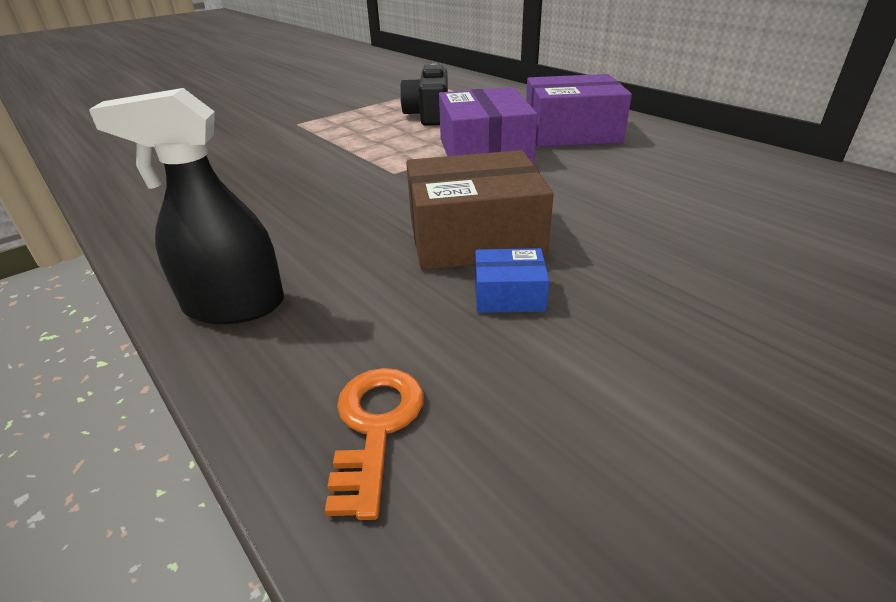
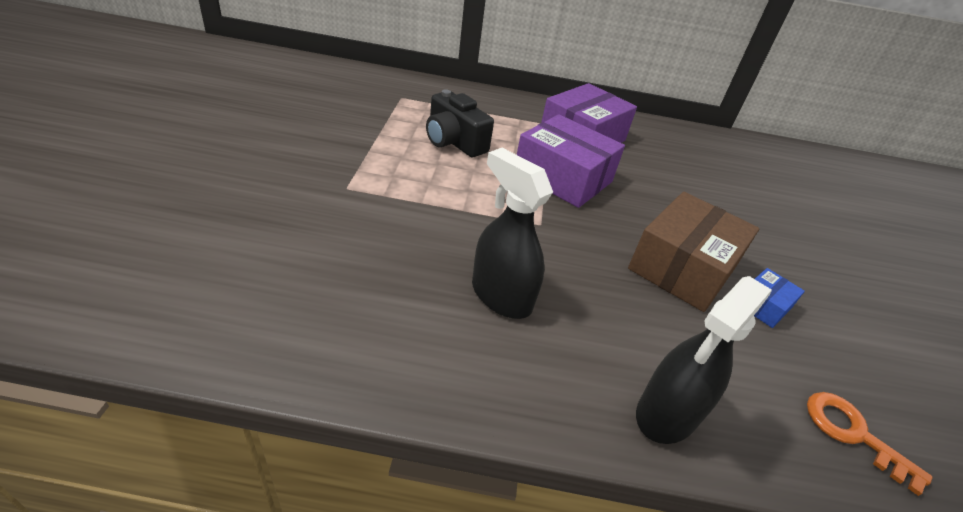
camera: 50 degrees left, 5 degrees up
(271, 198) = (501, 296): none -> black spray bottle

